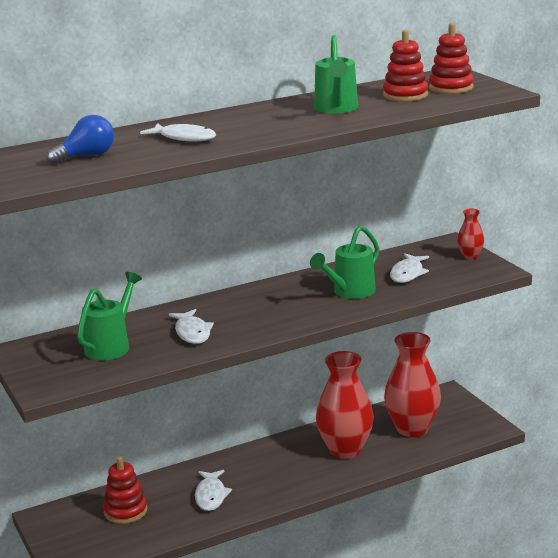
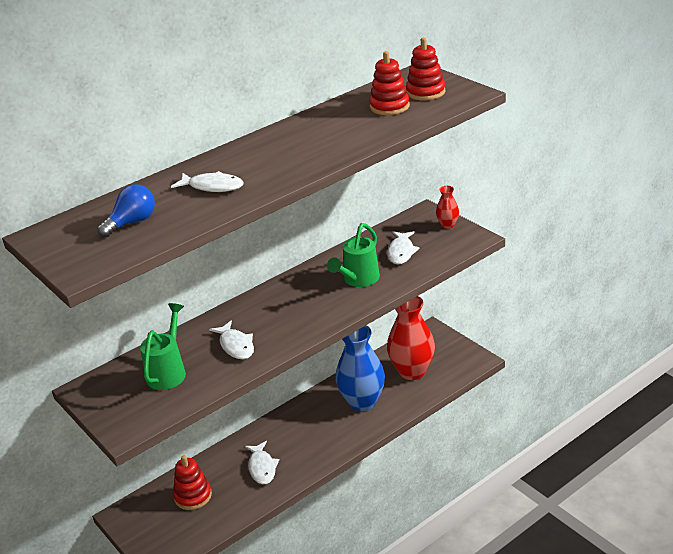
camera: 10 degrees left, 10 degrees up
(336, 109) = (335, 132): green watering can -> none
(345, 450) = (362, 402): red vase -> blue vase

